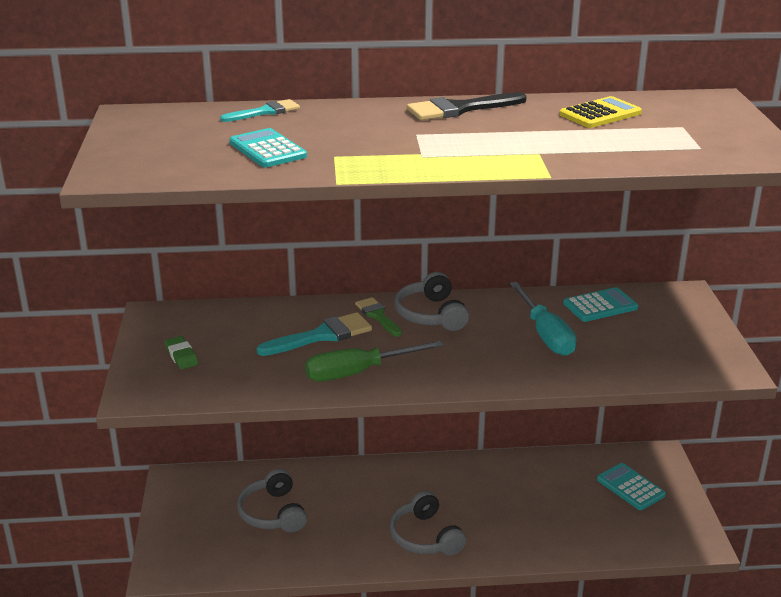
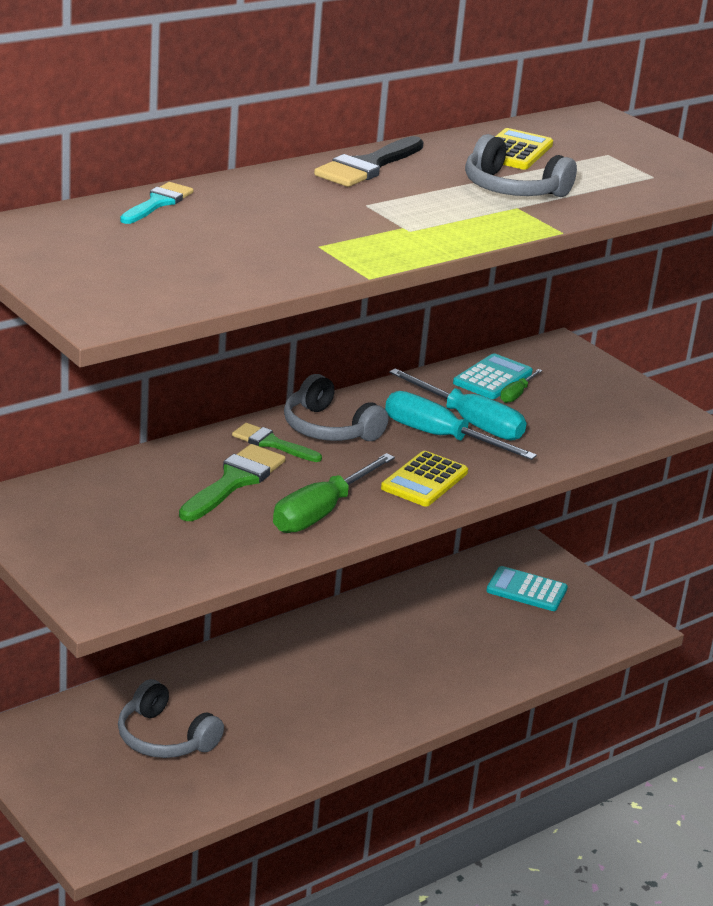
camera: 35 degrees left, 0 degrees up
(181, 356) = (95, 546): green eraser -> none
(267, 149) = (235, 251): turquoise calculator -> none
(322, 336) = (234, 481): turquoise brush -> green brush
(425, 537) = (362, 708): grey headphones -> grey headphones (512, 189)
(461, 369) = (424, 480): none -> yellow calculator
(509, 340) = (440, 437): none -> turquoise screwdriver
(607, 322) = (517, 394): none -> green screwdriver

